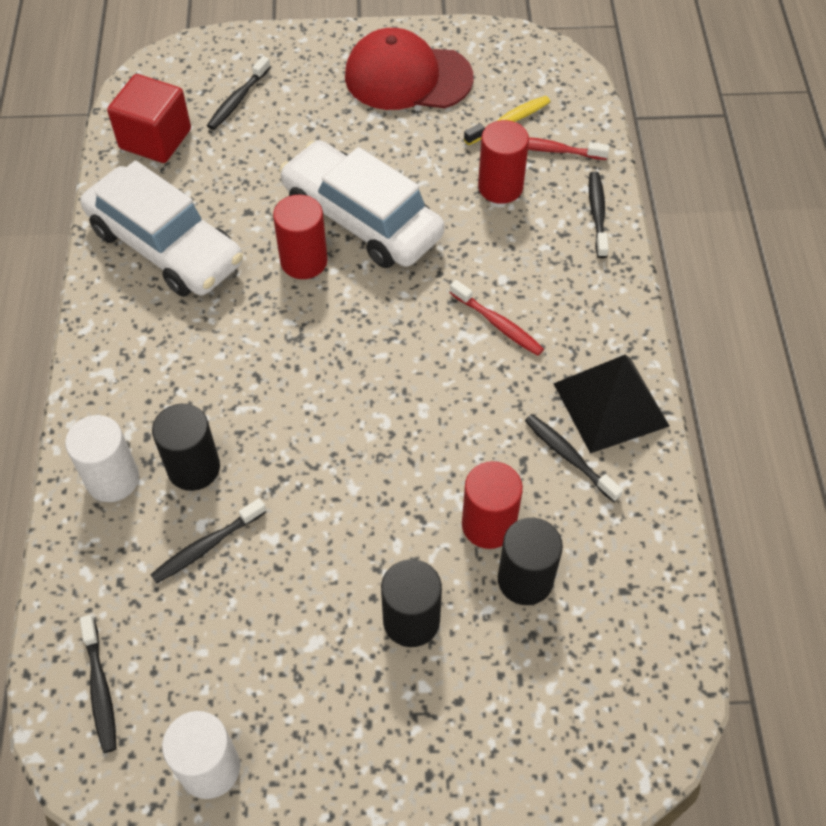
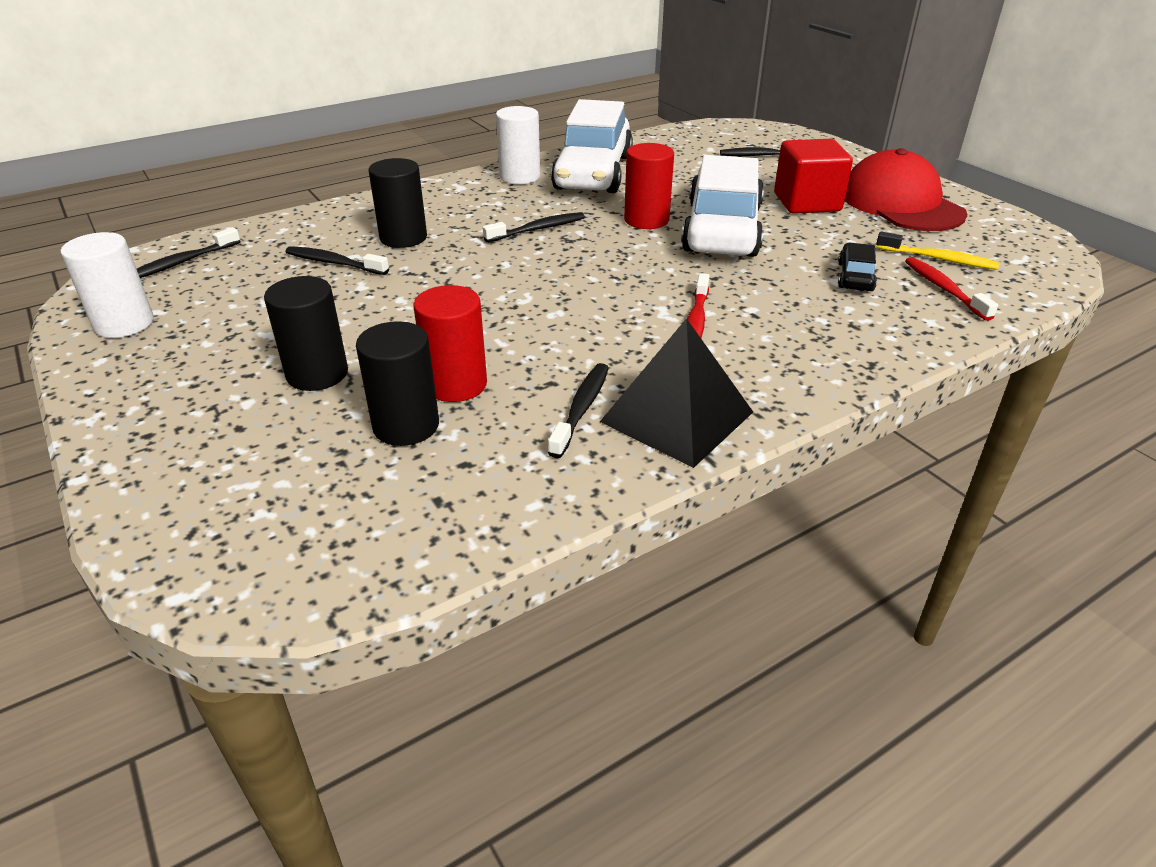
camera: 60 degrees right, 20 degrees down
(112, 479) = (369, 214): white cylinder -> white cylinder (520, 177)
(155, 139) = (683, 143): red cube -> red cube (807, 202)
(500, 187) = (855, 277): red cylinder -> black car
(597, 213) = (909, 336): black toothbrush -> black toothbrush (538, 229)

